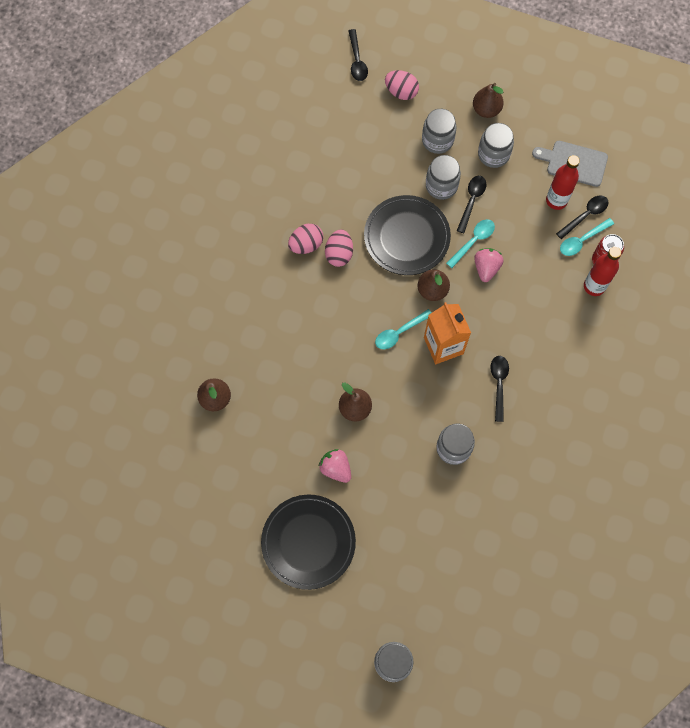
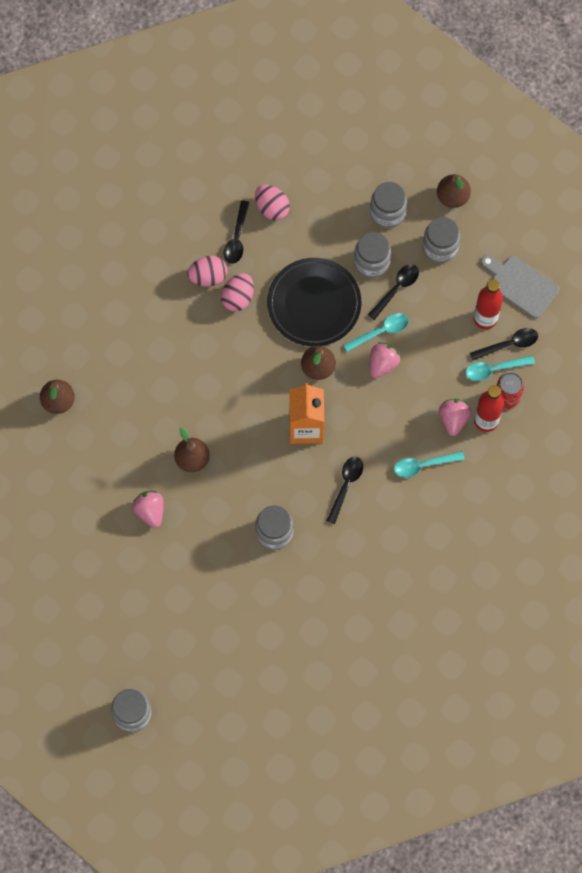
camera: 20 degrees right, 0 degrees up
(308, 542) = (96, 572): black plate -> none
(357, 60) = (338, 98): black spoon -> black spoon (237, 238)
(399, 332) = (267, 399): turquoise spoon -> turquoise spoon (423, 465)
(401, 92) = (370, 148): pink egg -> pink egg (272, 208)
(566, 294) = (453, 419): none -> pink strawberry

